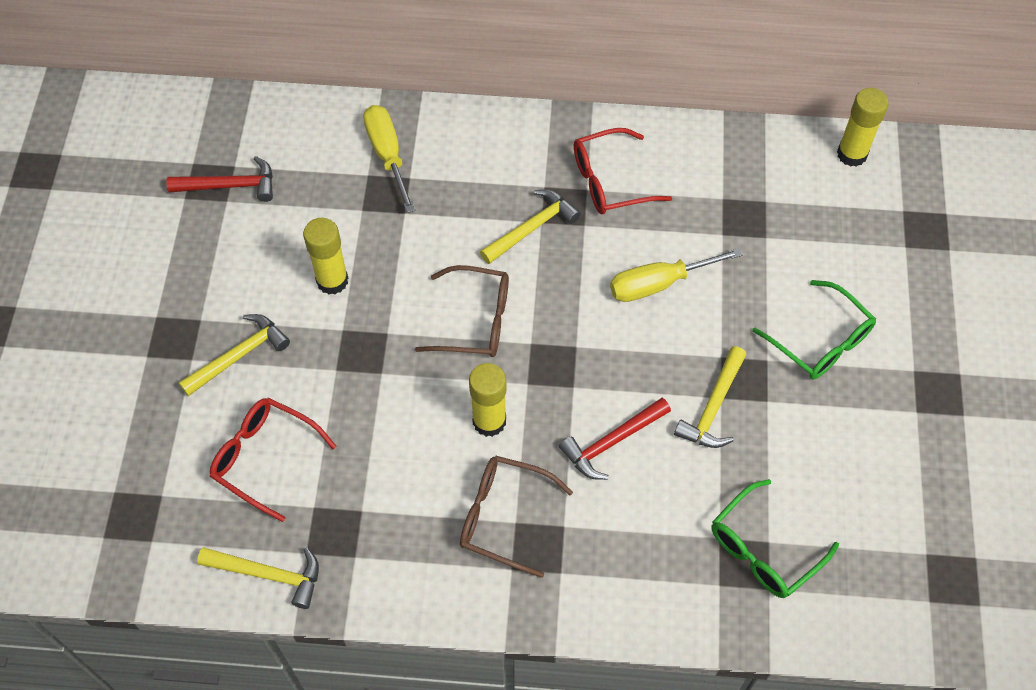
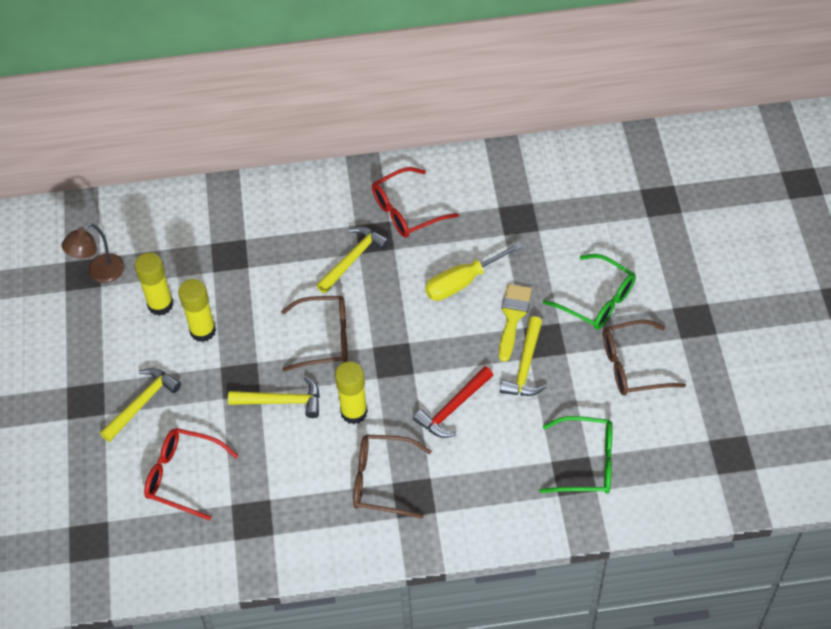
camera: 10 degrees left, 5 degrees down
(229, 185) = (100, 273): red hammer -> brown lamp
(268, 574) = (208, 561): yellow hammer -> yellow hammer (281, 401)
(387, 155) = (223, 225): yellow screwdriver -> none
(711, 341) = (512, 317): none -> yellow brush
(763, 549) = (586, 462): green glasses -> green glasses turned 120 degrees counterclockwise
(848, 435) = (632, 365): none -> brown glasses
(852, 154) = (591, 153): yellow glue stick -> yellow glue stick (160, 305)

